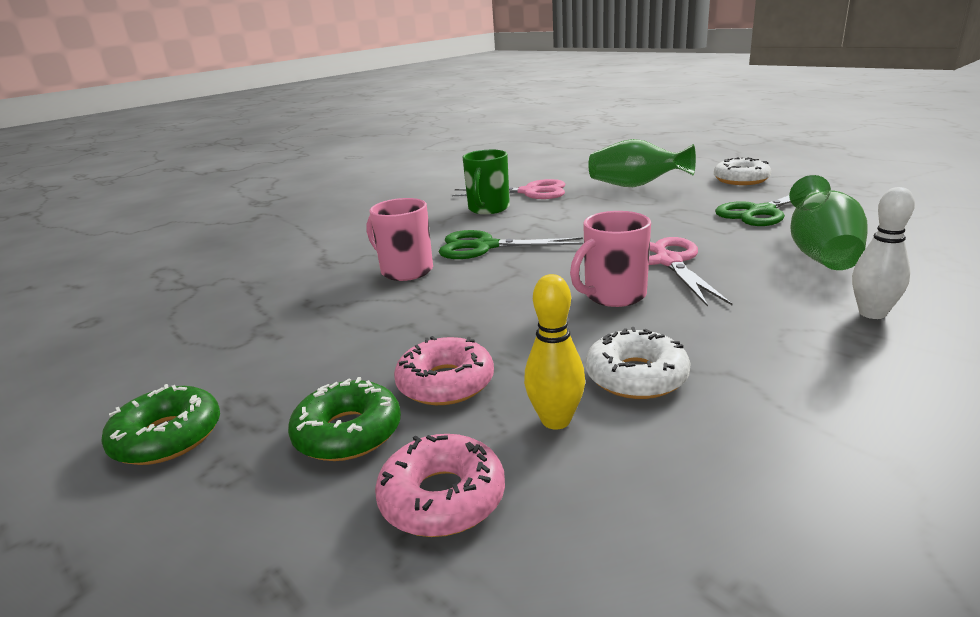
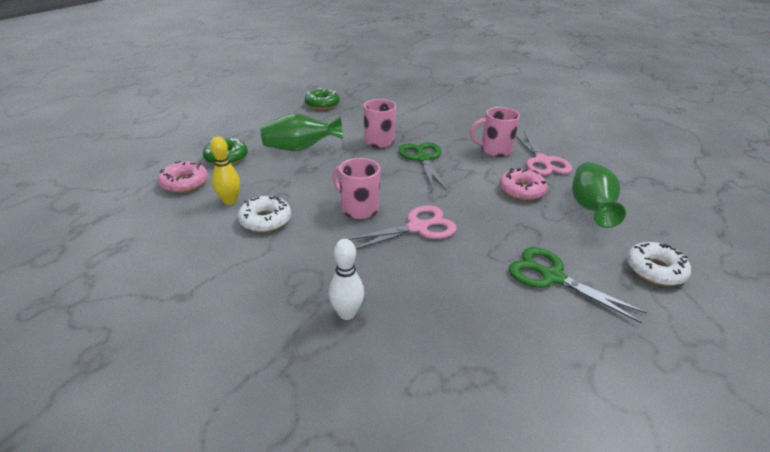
camera: 70 degrees right, 10 degrees up
(167, 437) = (228, 126): green donut -> green donut (322, 104)
(445, 383) = (261, 171): pink donut -> pink donut (521, 190)
(488, 209) = (494, 150): green mug -> pink mug
(820, 254) = (456, 302): green vase -> green vase (300, 148)

